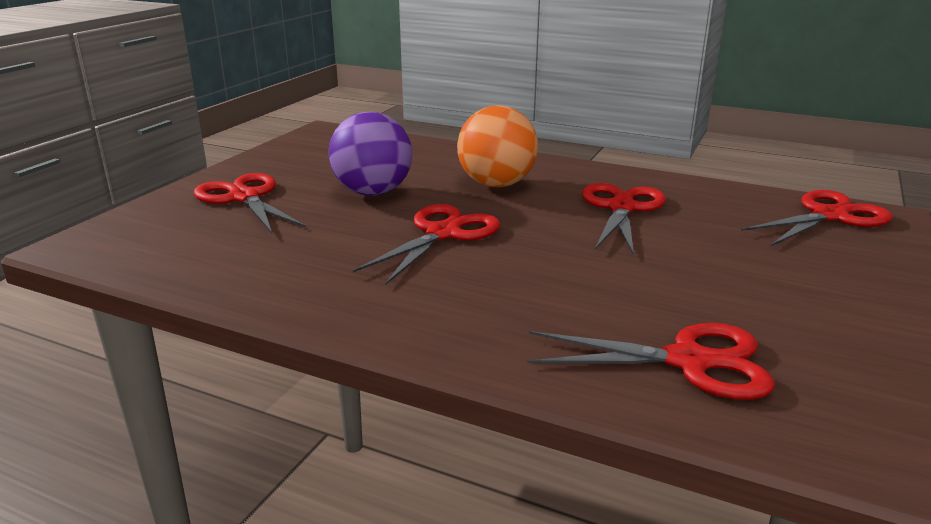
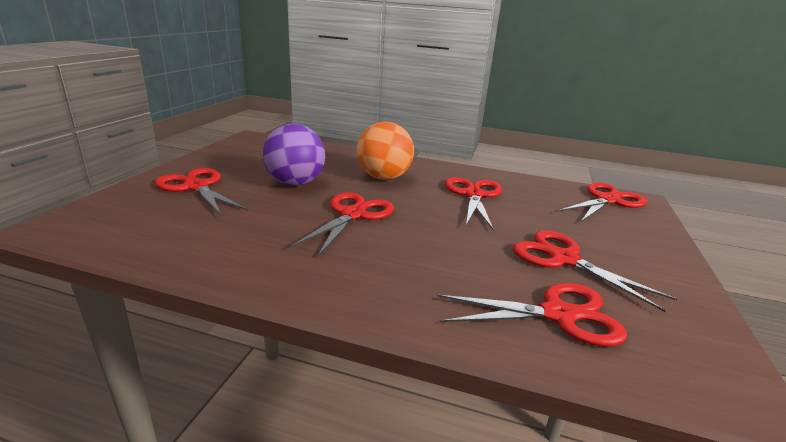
camera: 10 degrees left, 0 degrees up
(724, 294) = (563, 259): none -> red scissors

